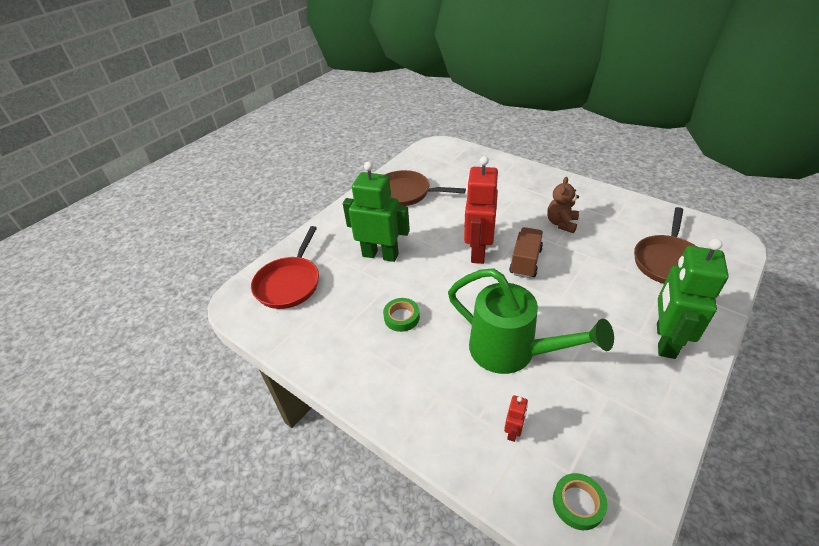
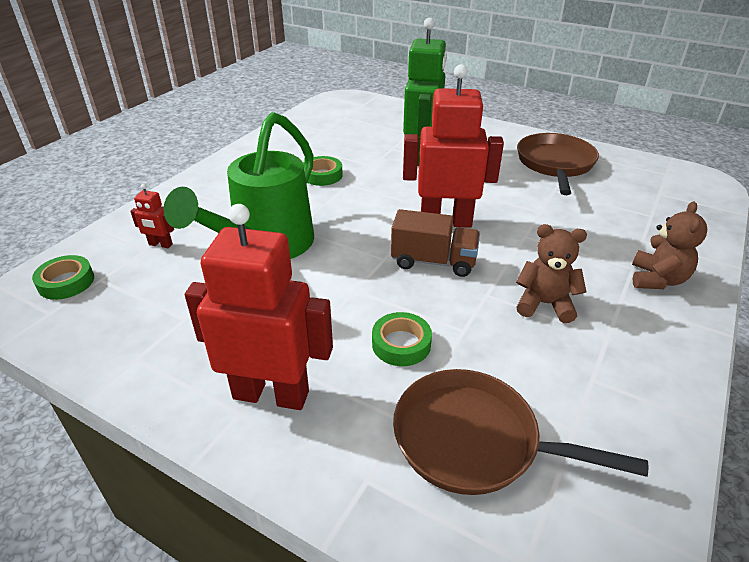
camera: 80 degrees right, 5 degrees down
(290, 283) = (368, 116): red pan -> none
(534, 183) = (657, 279): none -> brown teddy bear
(607, 282) = (401, 344): none -> green tape
(664, 340) = (271, 394): green robot -> red robot

